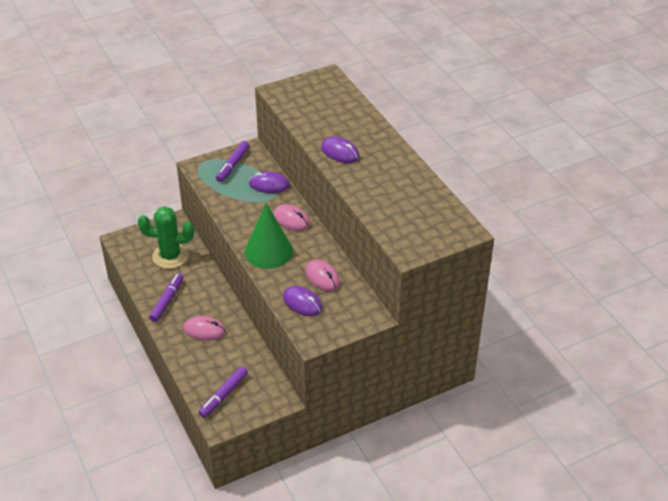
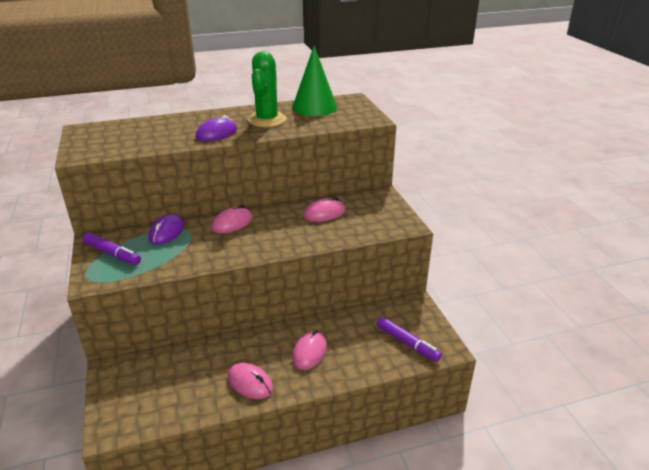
camera: 80 degrees left, 10 degrees down
(167, 301) = (250, 383): purple marker -> pink mouse
(170, 256) = (172, 376): green cactus -> green cactus (267, 120)
(268, 251) = (275, 240): green cone -> green cone (314, 107)
(302, 303) = (357, 227): purple mouse -> none

